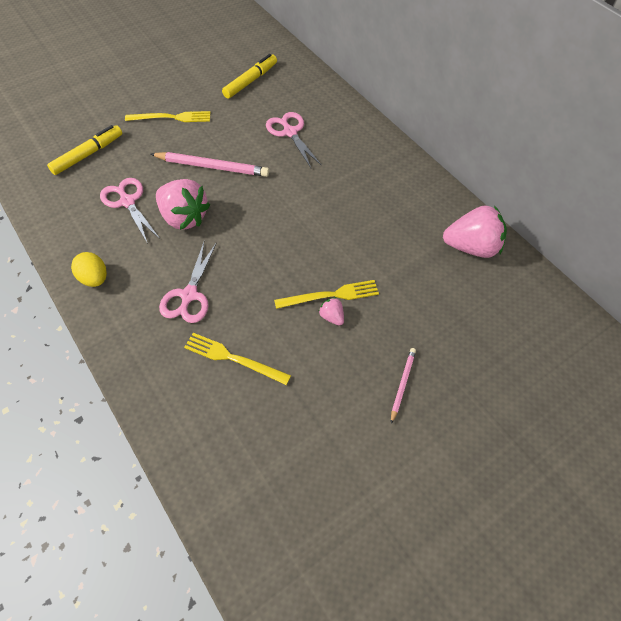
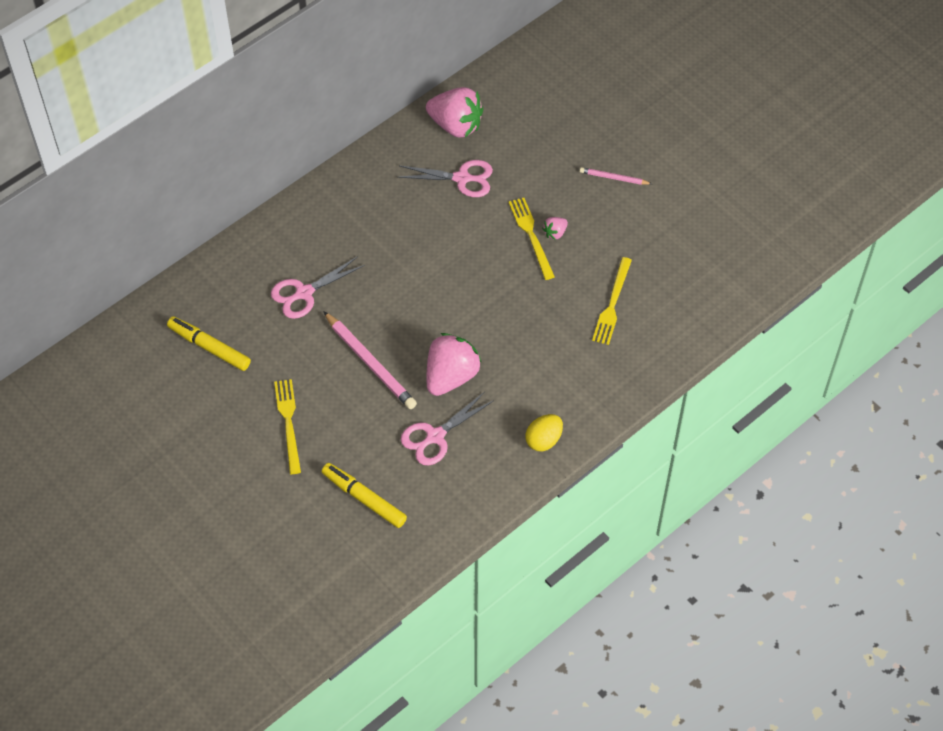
camera: 95 degrees left, 0 degrees up
(189, 295) = (550, 352): pink scissors -> pink scissors (462, 178)
(212, 167) = (370, 363): pink pencil -> pink pencil turned 135 degrees clockwise
(471, 247) = (456, 125): pink strawberry -> pink strawberry turned 120 degrees clockwise

